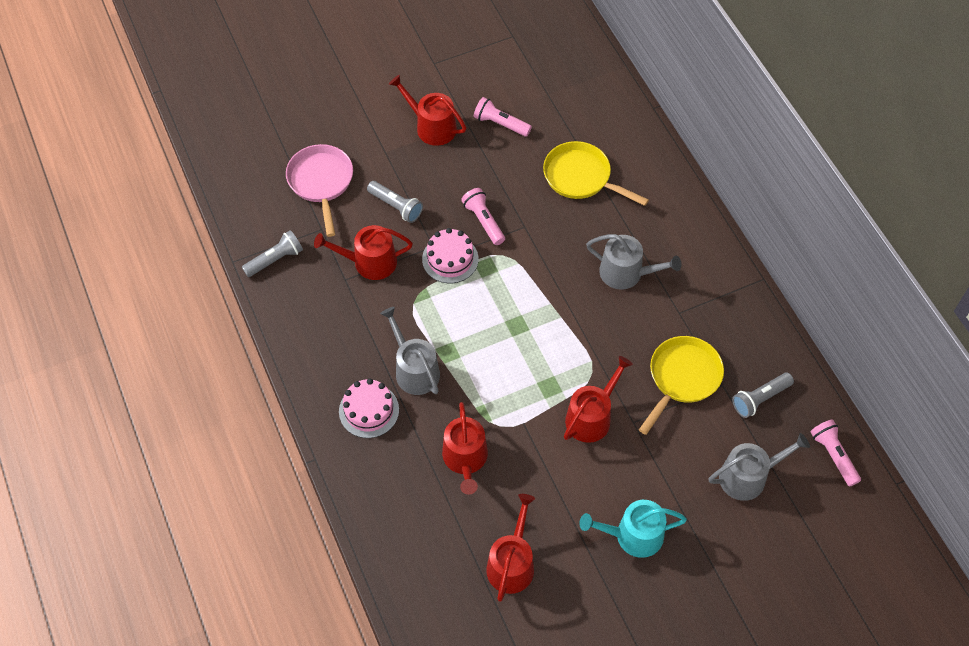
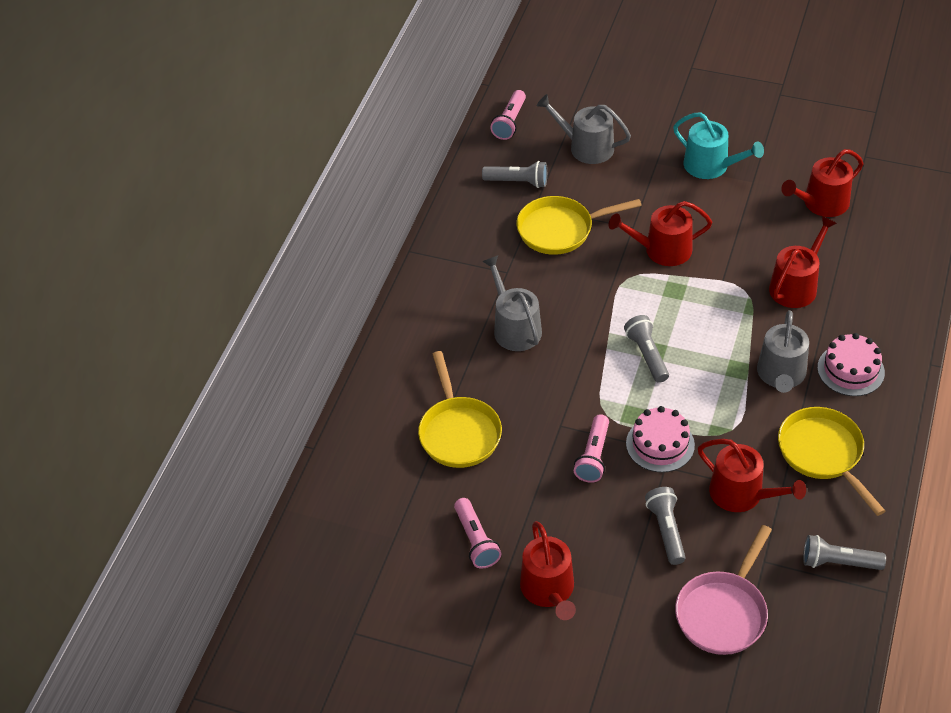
camera: 135 degrees left, 10 degrees down
(339, 328) = (823, 454): none -> yellow pan
(518, 318) = (647, 355): none -> grey flashlight

